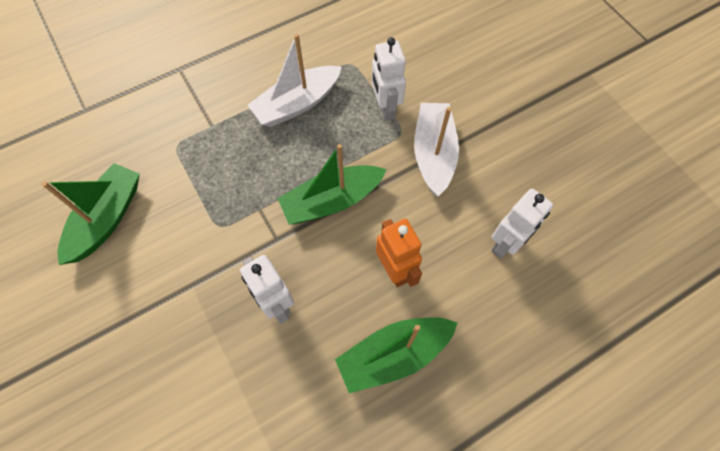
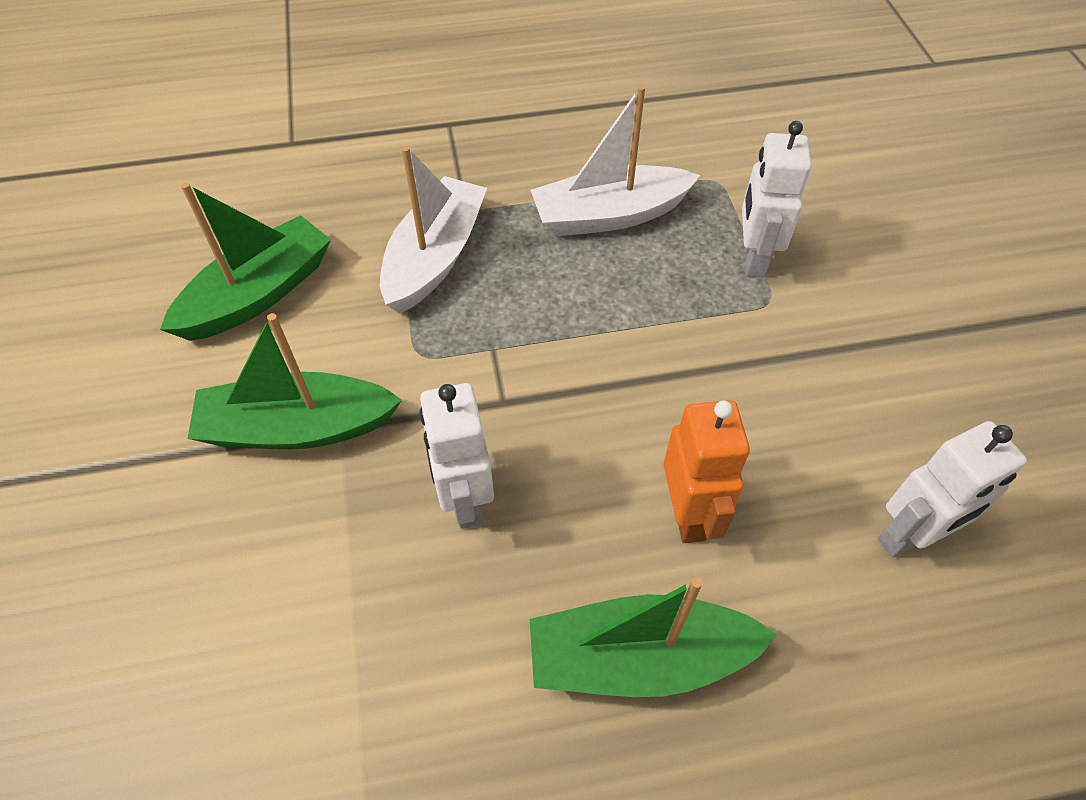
camera: 20 degrees right, 10 degrees down
(332, 201) = (615, 371): green boat -> green boat (297, 427)
(433, 154) = (816, 349): white boat -> white boat (435, 257)

